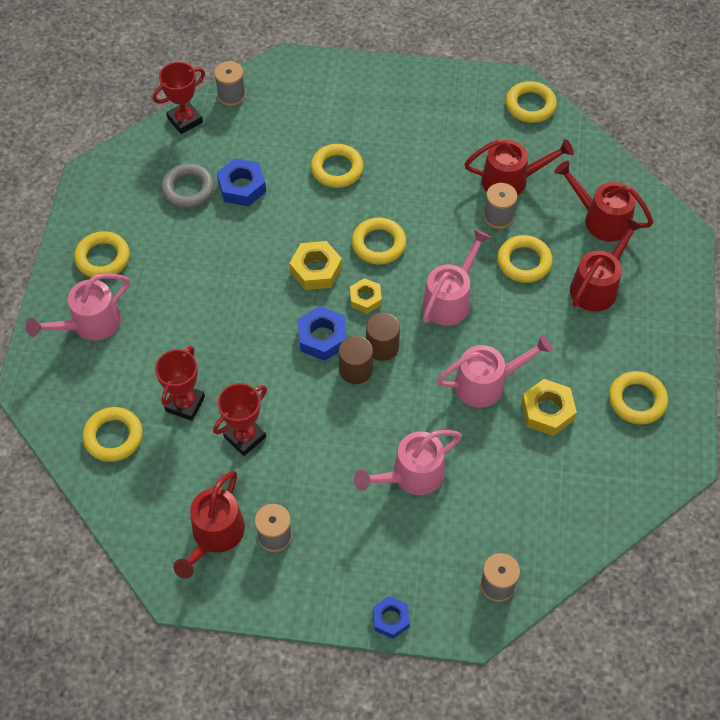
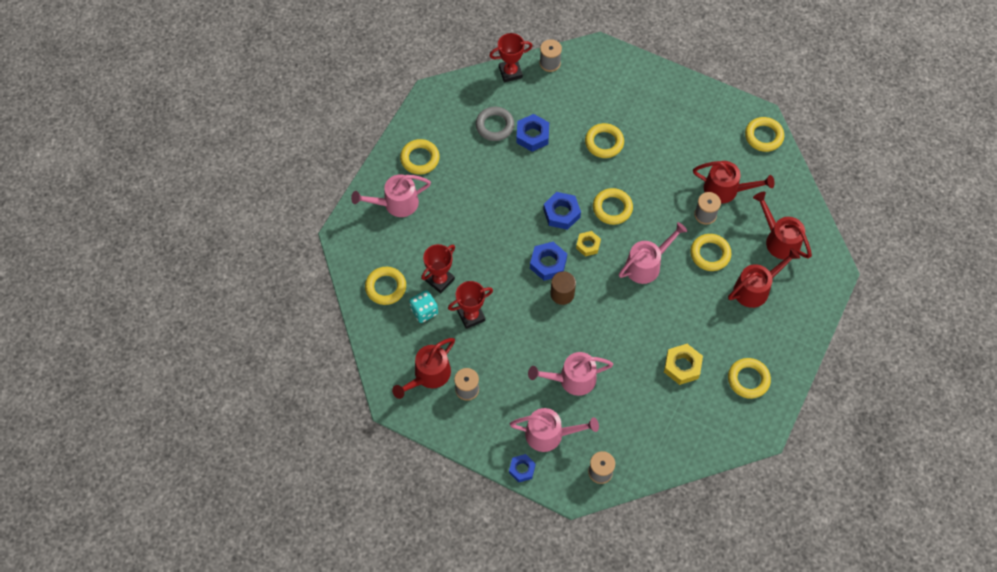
camera: 20 degrees right, 5 degrees up
(178, 451) = (424, 311): none -> turquoise dice
(316, 270) = (561, 213): yellow nut -> blue nut
(382, 347) = (586, 283): brown cylinder -> none
(487, 383) = (648, 333): pink watering can -> pink watering can (550, 434)

